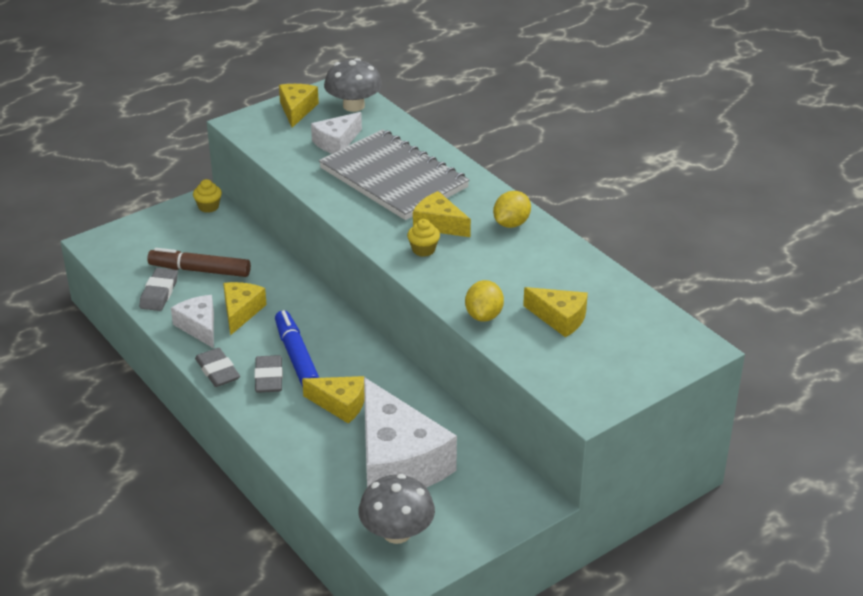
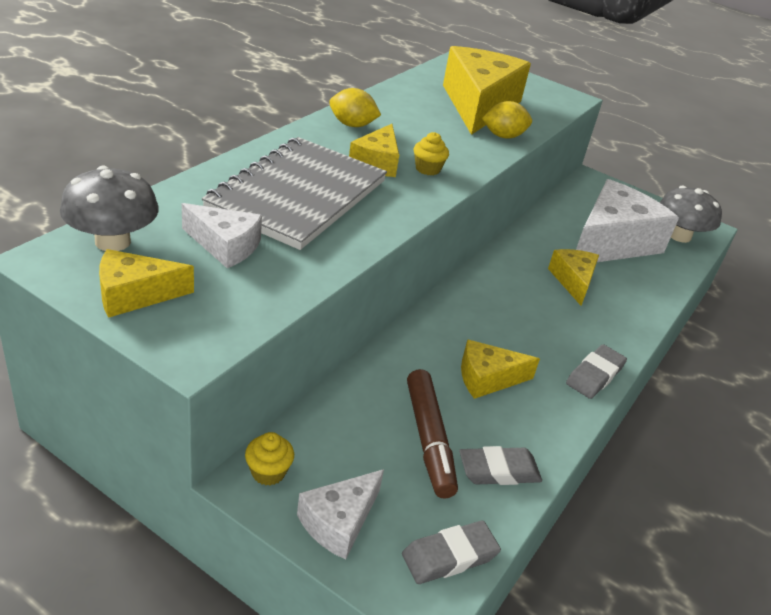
camera: 115 degrees left, 0 degrees up
(199, 327) = (537, 410): white cheese -> white cheese (339, 522)
(268, 378) = (575, 334): grey eraser -> grey eraser (449, 556)
(296, 357) = (531, 320): blue marker -> none
(560, 318) = (478, 105): yellow cheese -> yellow cheese, size x1.96

